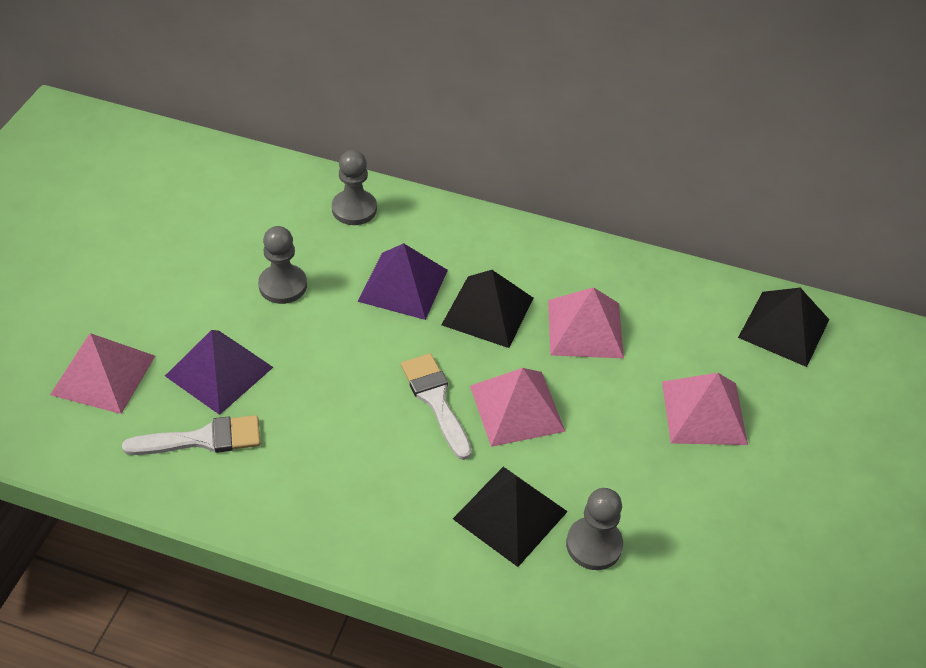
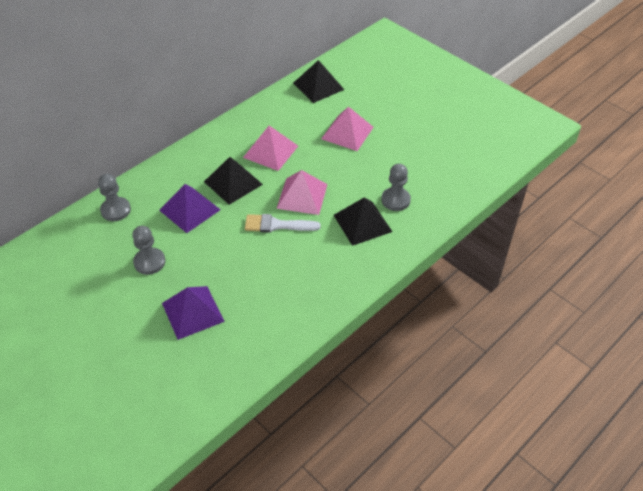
camera: 60 degrees left, 0 degrees up
(103, 375) = (155, 371): pink pyramid -> none
(203, 439) = (236, 334): white brush -> none

